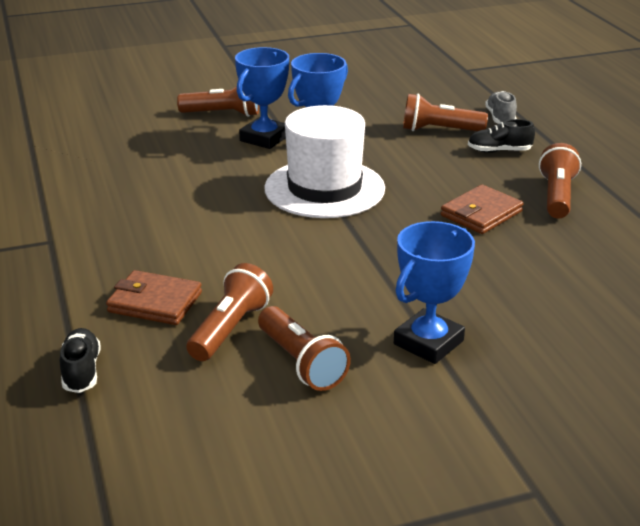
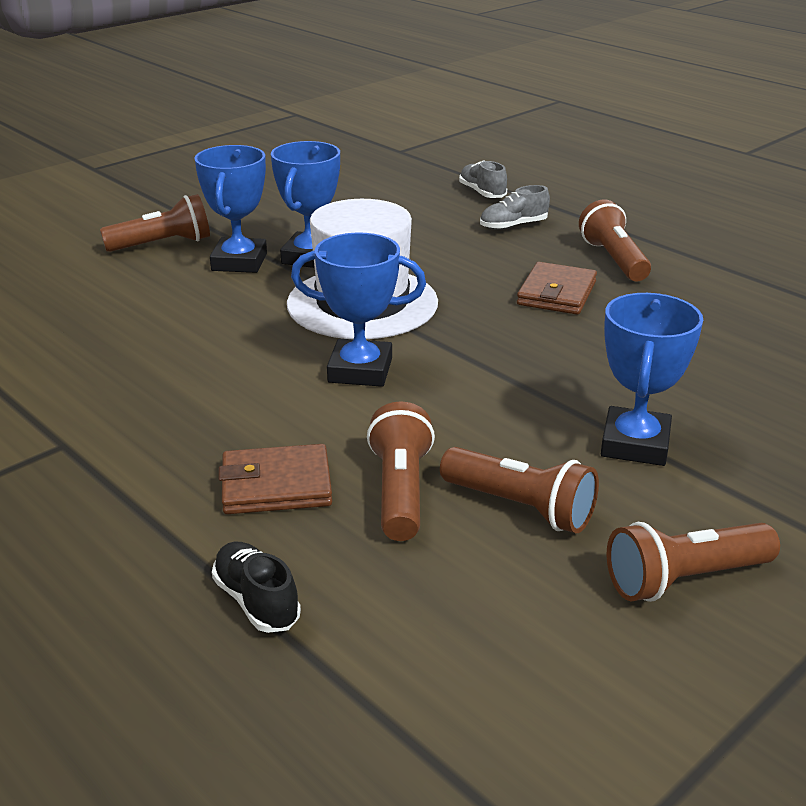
camera: 25 degrees left, 0 degrees up
(278, 238) = (360, 370): none -> blue trophy
(439, 130) = (431, 217): brown flashlight -> brown flashlight (685, 579)
(499, 151) = (513, 226): black shoe -> grey shoe

